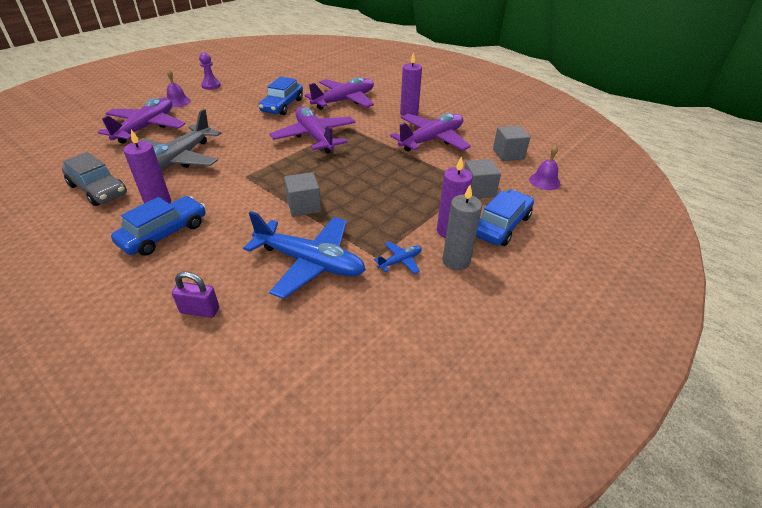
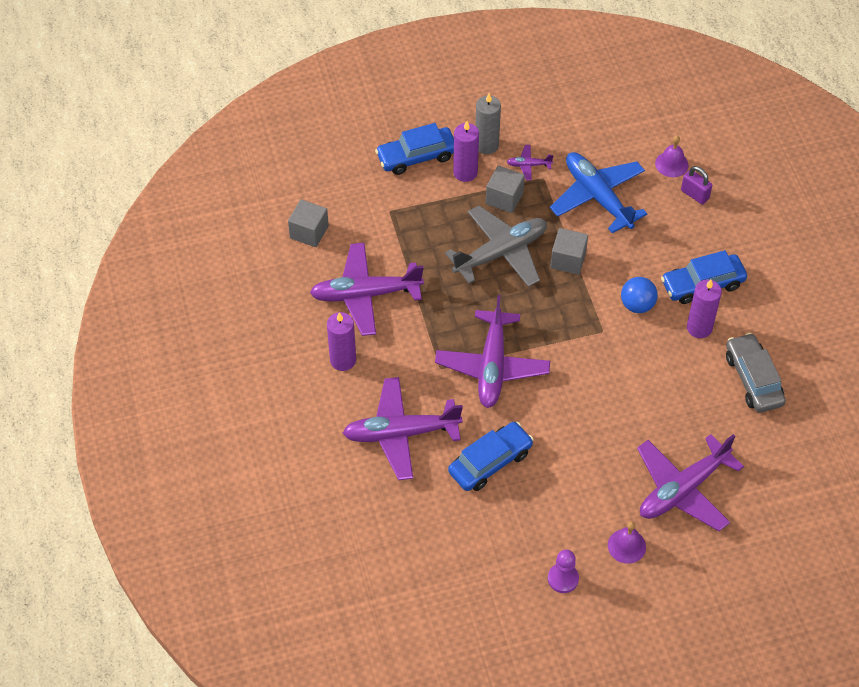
camera: 145 degrees left, 15 degrees up
(179, 159) = (661, 395): grey plane -> grey plane (501, 253)
(223, 199) = (637, 305): none -> blue ball
(400, 261) = (528, 165): blue plane -> purple plane
(478, 190) = (394, 201): grey cube -> grey cube (504, 198)
(544, 181) = (320, 181): purple bell -> purple bell (671, 164)

